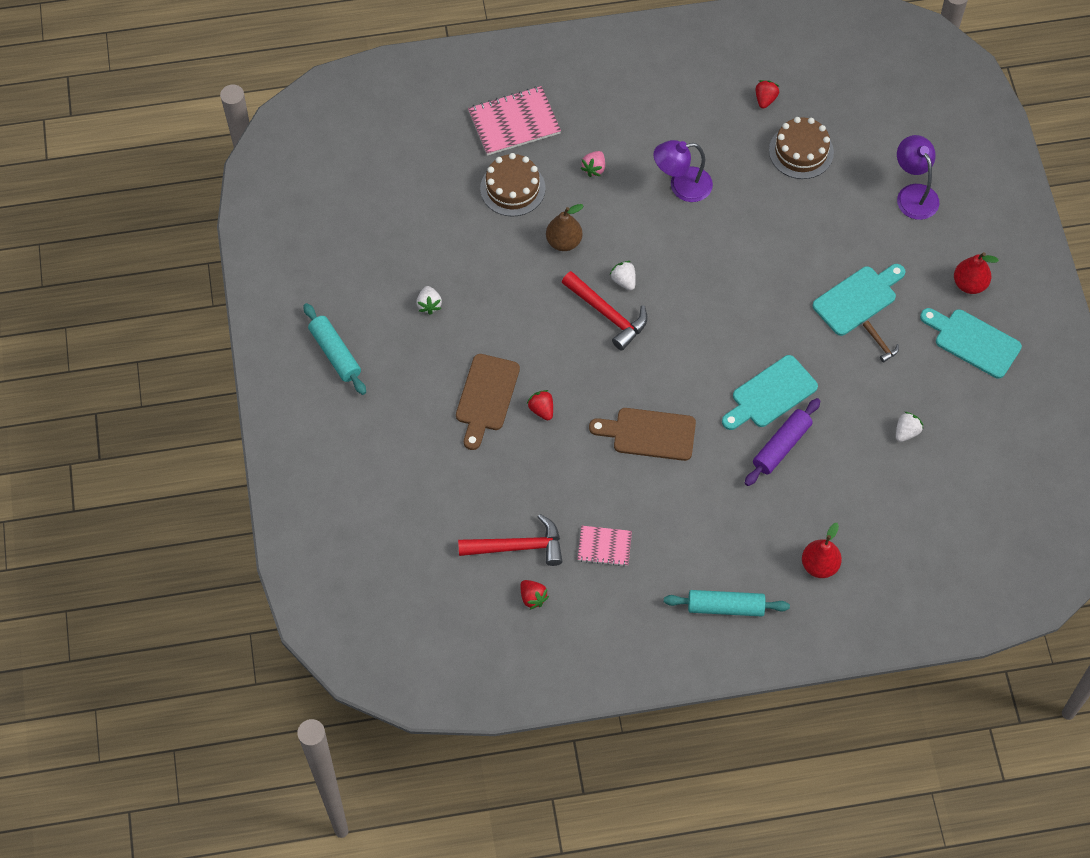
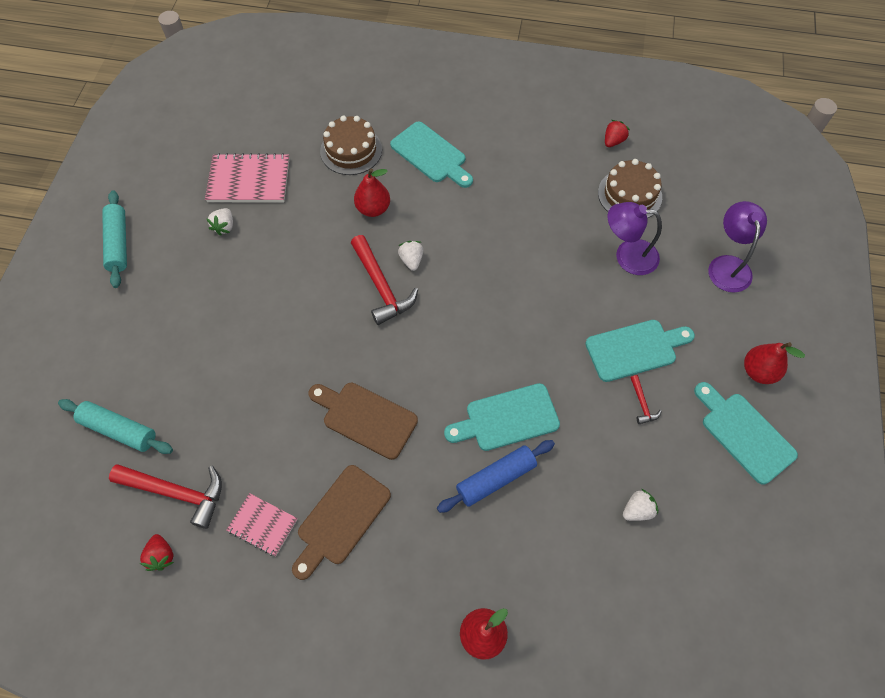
camera: 20 degrees right, 0 degrees up
(486, 397) = (229, 328): brown cutting board -> brown cutting board (341, 519)
(514, 122) = (380, 98): pink notebook -> pink notebook (249, 180)
(541, 410) = (274, 357): red strawberry -> none
(564, 242) = (373, 209): brown pear -> red pear
(594, 168) = (431, 155): pink strawberry -> turquoise cutting board
(682, 186) = (504, 192): purple lamp -> purple lamp (627, 256)
(725, 607) = (357, 647): turquoise rolling pin -> turquoise rolling pin (119, 430)
(781, 446) = (495, 478): purple rolling pin -> blue rolling pin
(880, 344) = (642, 404): brown hammer -> red hammer

